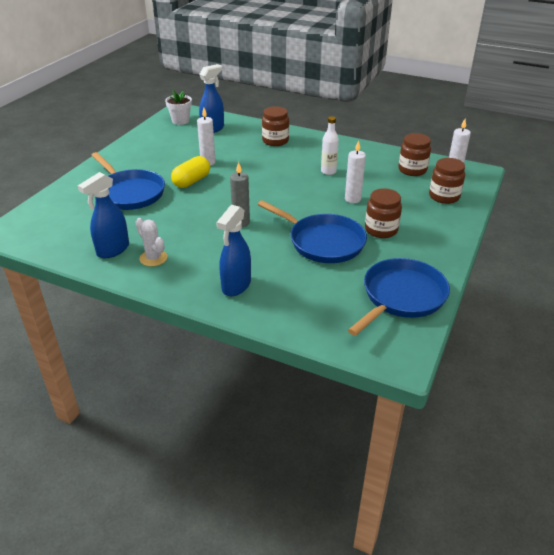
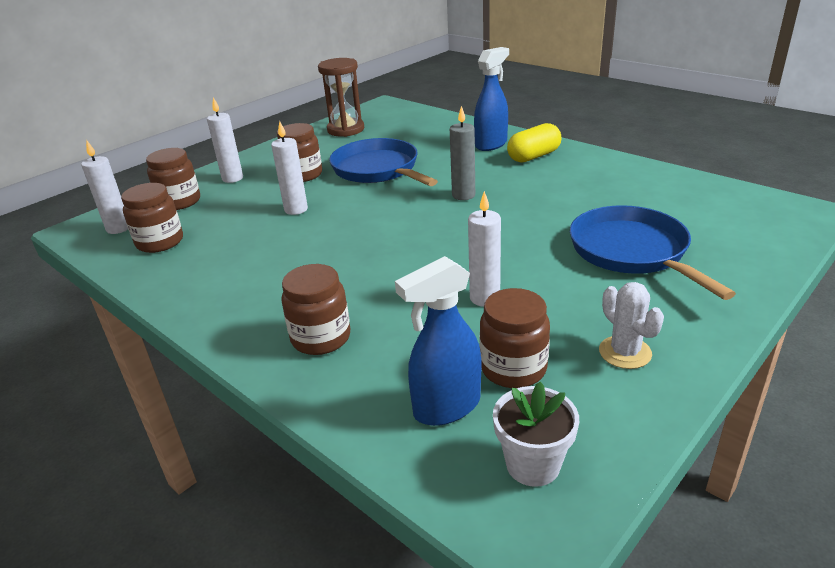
camera: 160 degrees left, 5 degrees down
(112, 250) = (633, 180): blue spray bottle -> none
(153, 258) = (579, 170): white cactus -> white cactus (625, 352)
(190, 141) = (513, 368): none -> brown jar
(191, 181) = (522, 261): yellow capsule -> yellow capsule (534, 156)
(328, 171) = (286, 254): white bottle -> none
(401, 297) = (346, 130): blue pan -> brown hourglass
(434, 220) = (232, 178): none -> white candle

